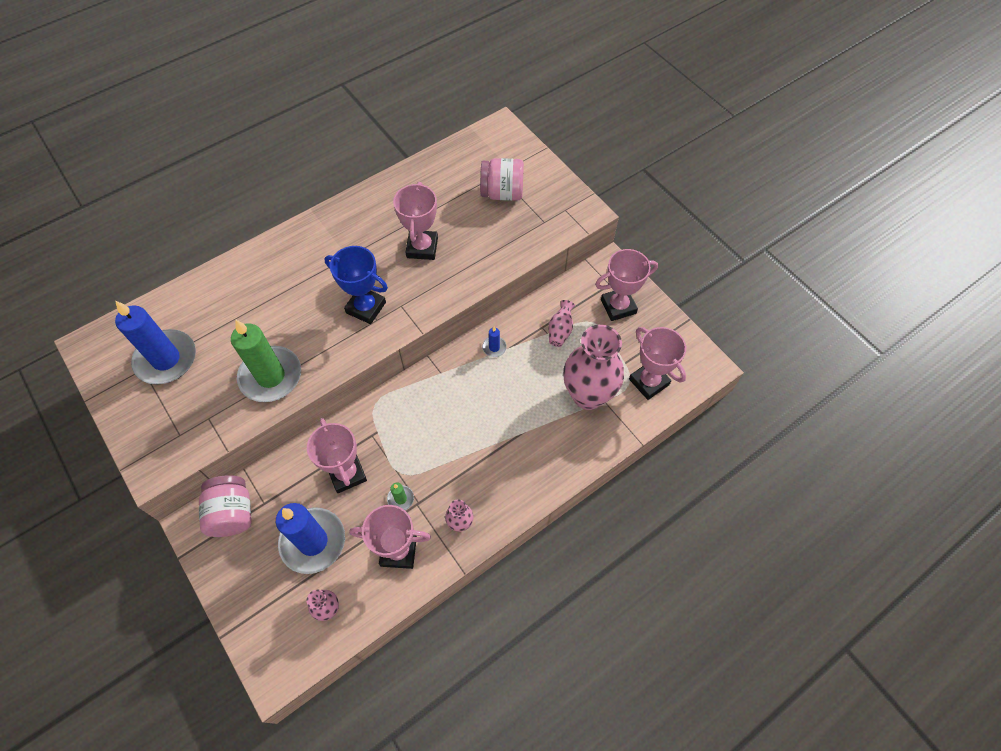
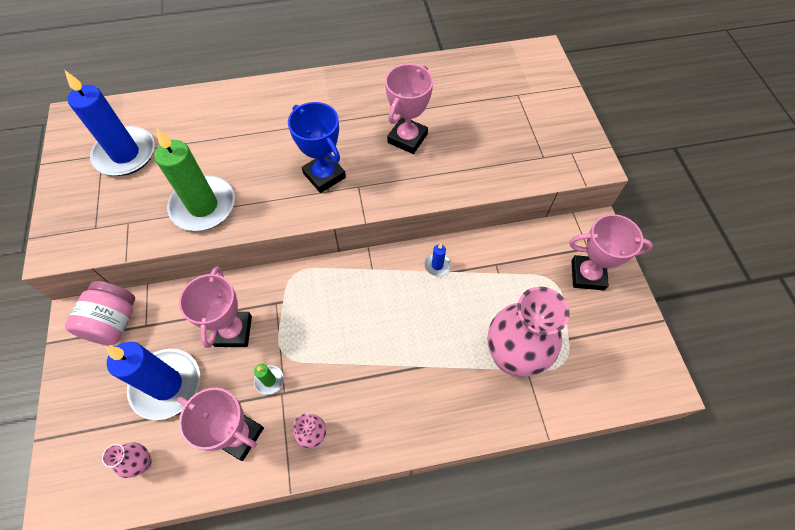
camera: 25 degrees right, 0 degrees up
(502, 193) = (513, 114): pink jar -> none
(560, 330) = (513, 275): pink vase -> none
(649, 382) = (587, 371): pink trophy -> none

